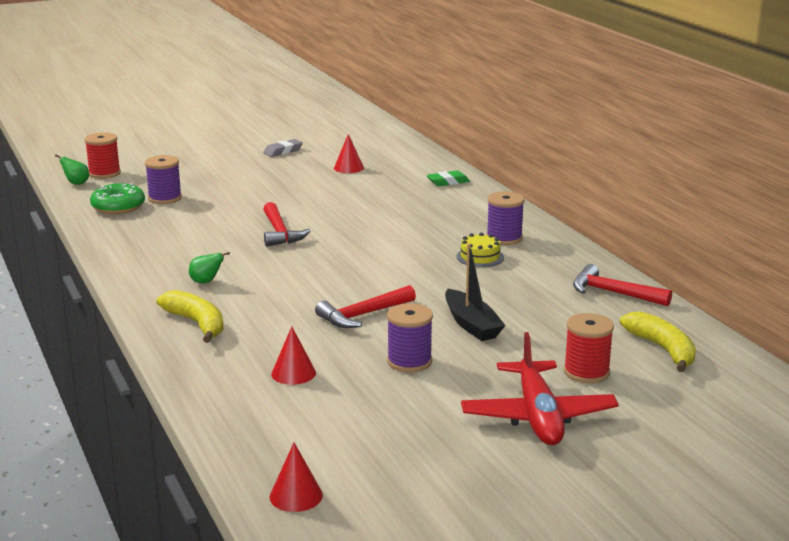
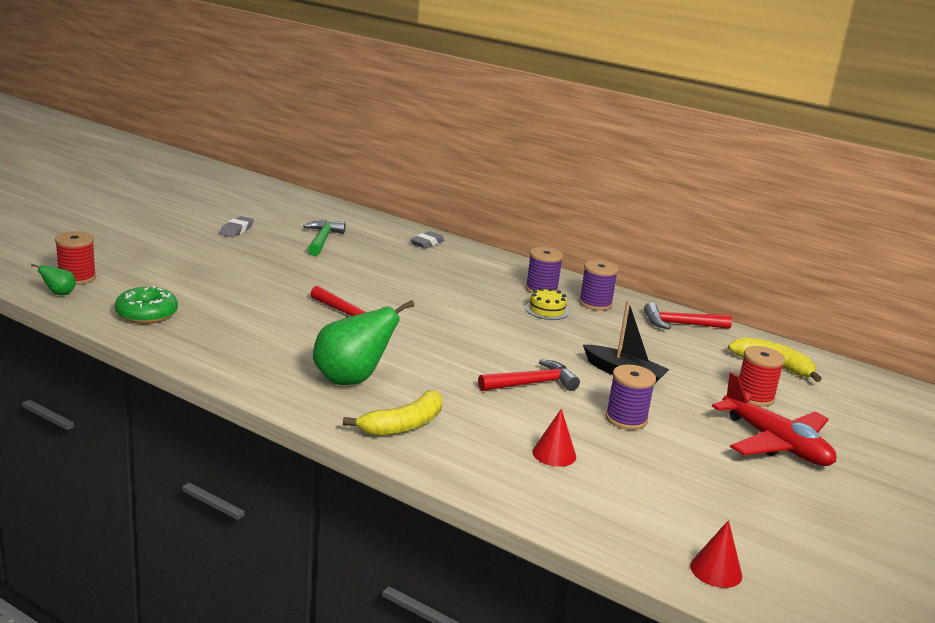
camera: 35 degrees left, 0 degrees up
(165, 198) = (184, 297): purple spool -> purple spool (595, 303)
(197, 323) = (403, 425): yellow banana -> yellow banana turned 120 degrees clockwise
(206, 282) = (351, 380): green pear -> green pear, size x2.23
(348, 168) = (322, 240): red cone -> green hammer
(363, 315) = (532, 384): red hammer -> red hammer turned 135 degrees counterclockwise
(448, 182) = (427, 243): green eraser -> grey eraser

